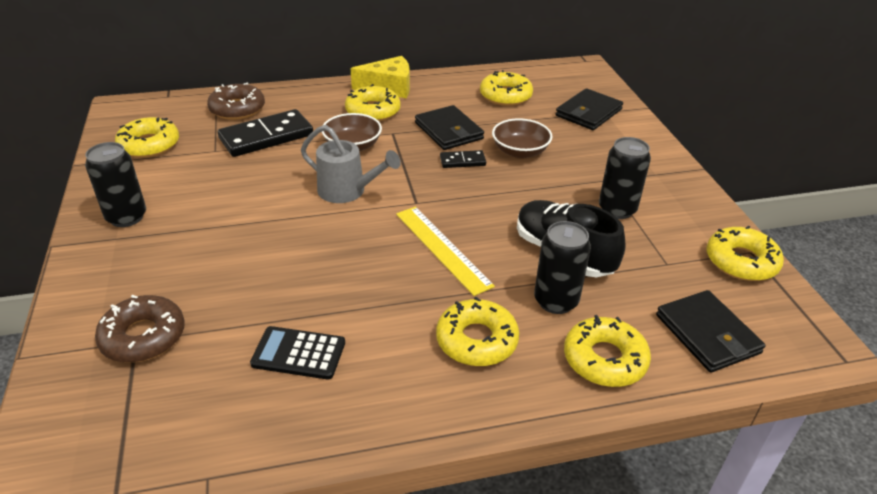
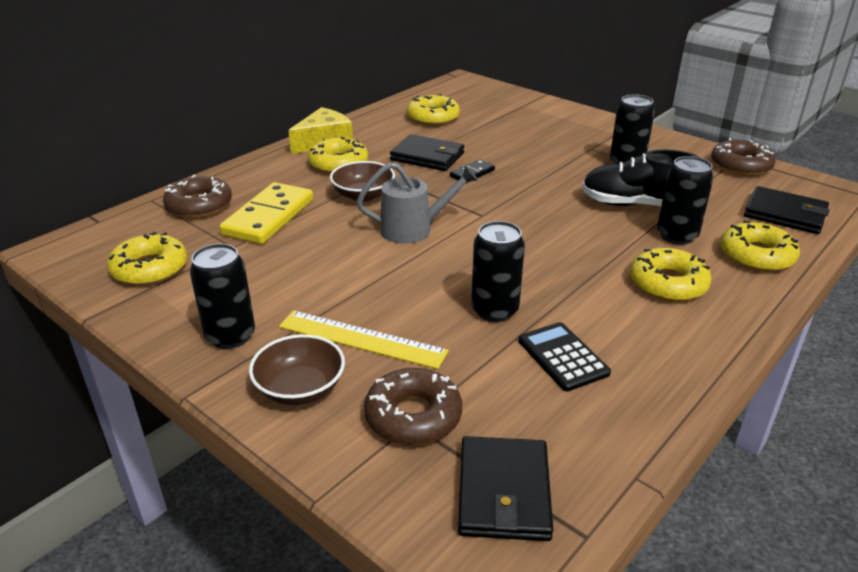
camera: 35 degrees left, 5 degrees down
(266, 137) = (268, 217): black domino -> yellow domino
(298, 353) = (563, 357): black calculator -> black calculator turned 90 degrees clockwise
(307, 288) = (494, 310): none -> black can
(442, 248) = (552, 237): yellow ruler -> yellow ruler (362, 339)
(520, 151) = (504, 151): brown bowl -> brown bowl (300, 388)
(588, 113) = (512, 109): black wallet -> black wallet (504, 492)
(741, 261) = (740, 165): yellow donut -> brown donut

